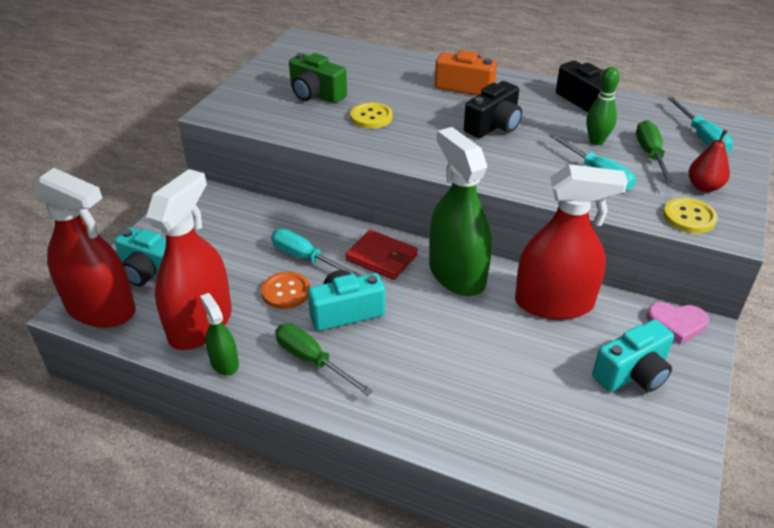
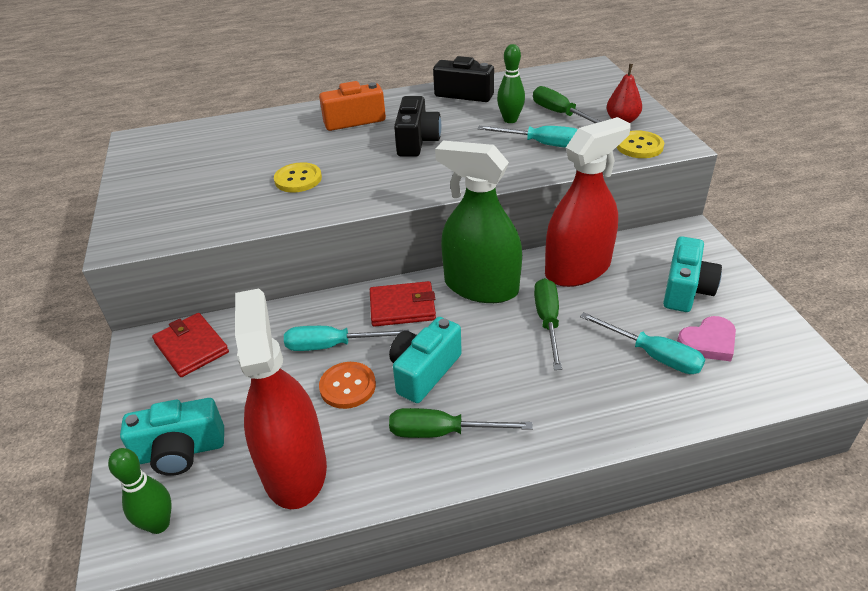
camera: 35 degrees left, 0 degrees up
(101, 309) = (159, 524): red spray bottle -> green bowling pin
(221, 210) = (191, 347): none -> red wallet
(224, 362) = (361, 489): green spray bottle -> none
(316, 94) = (216, 182): green camera -> none
(478, 330) = (548, 321): none -> green screwdriver
(676, 324) = (672, 238): pink heart -> pink heart (708, 342)
(701, 137) = (578, 87): turquoise screwdriver -> turquoise screwdriver (653, 355)

